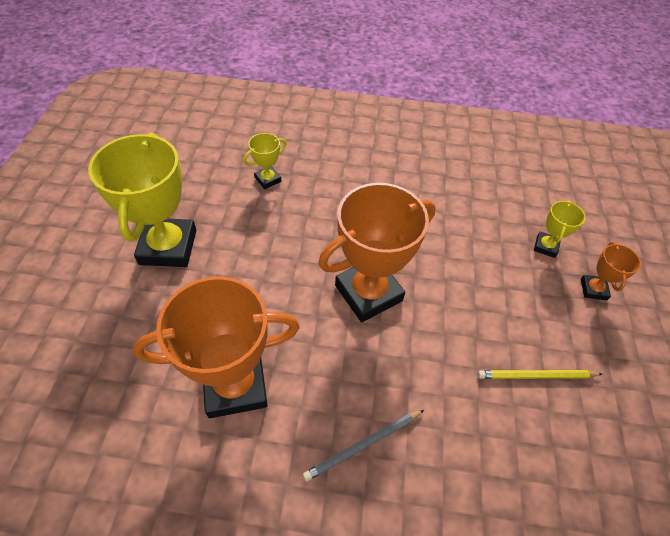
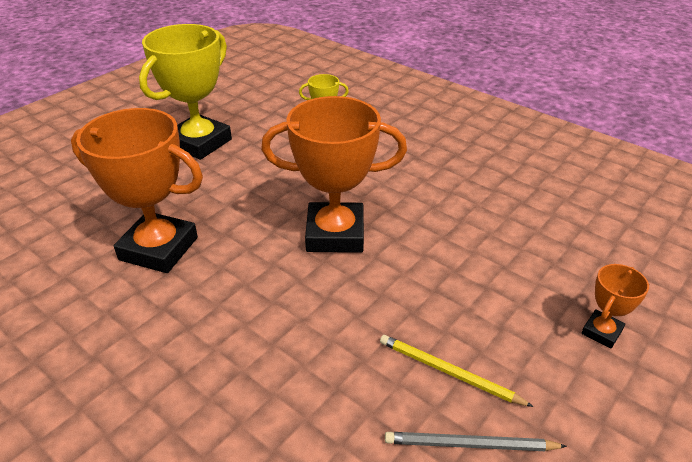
camera: 35 degrees right, 15 degrees down
(363, 445) = (218, 338): grey pencil -> grey pencil (469, 444)
(545, 246) = (574, 272): yellow trophy -> none

